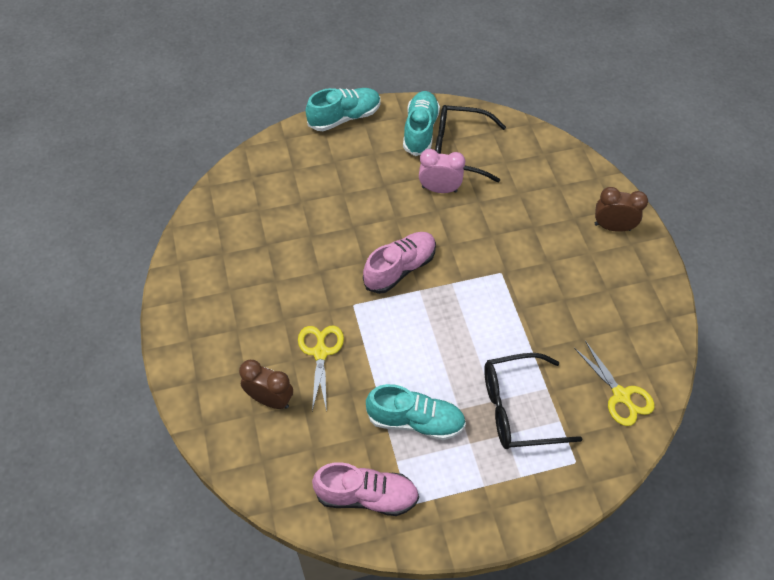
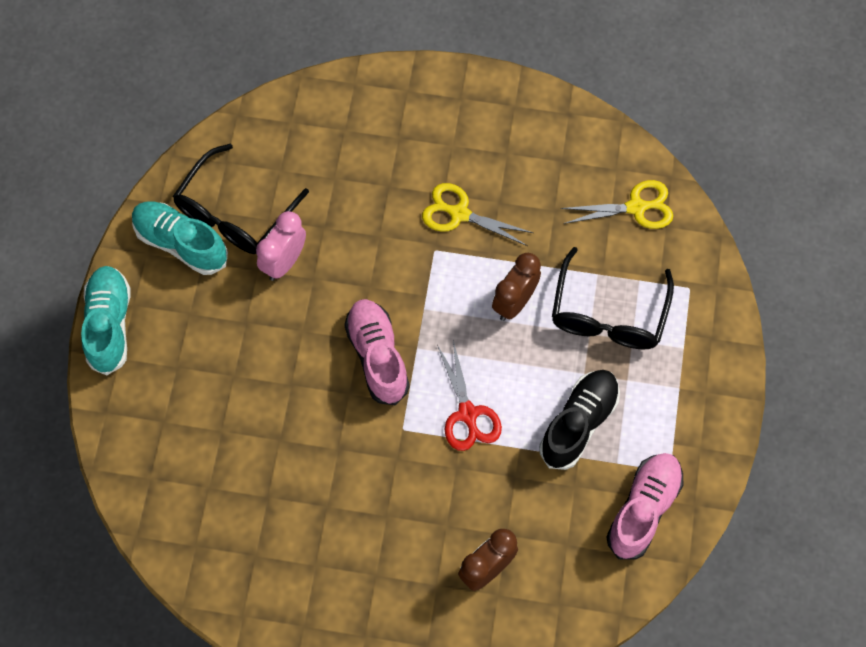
camera: 65 degrees left, 10 degrees up
(320, 352) = (450, 490): yellow scissors -> yellow scissors (459, 214)
(385, 341) = (468, 414): none -> red scissors
(415, 420) = (578, 423): turquoise shoe -> black shoe
(612, 227) = (430, 105): brown clock -> brown clock (514, 302)

